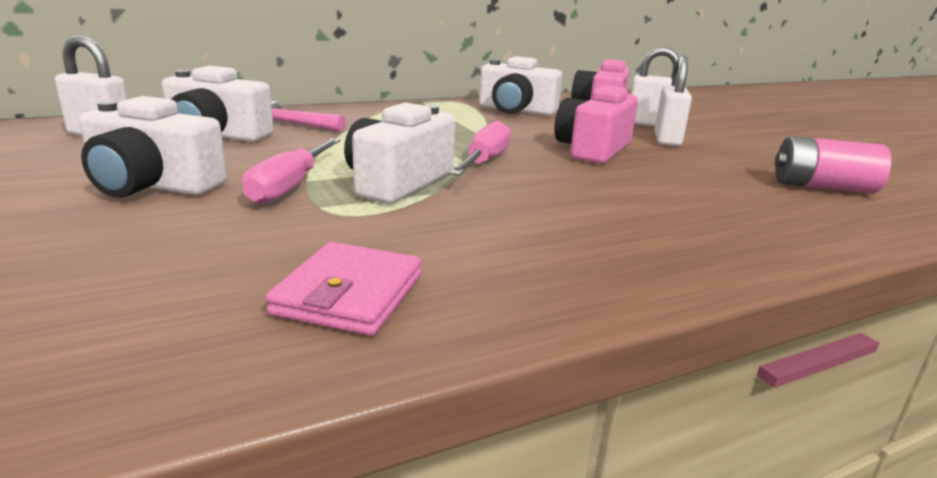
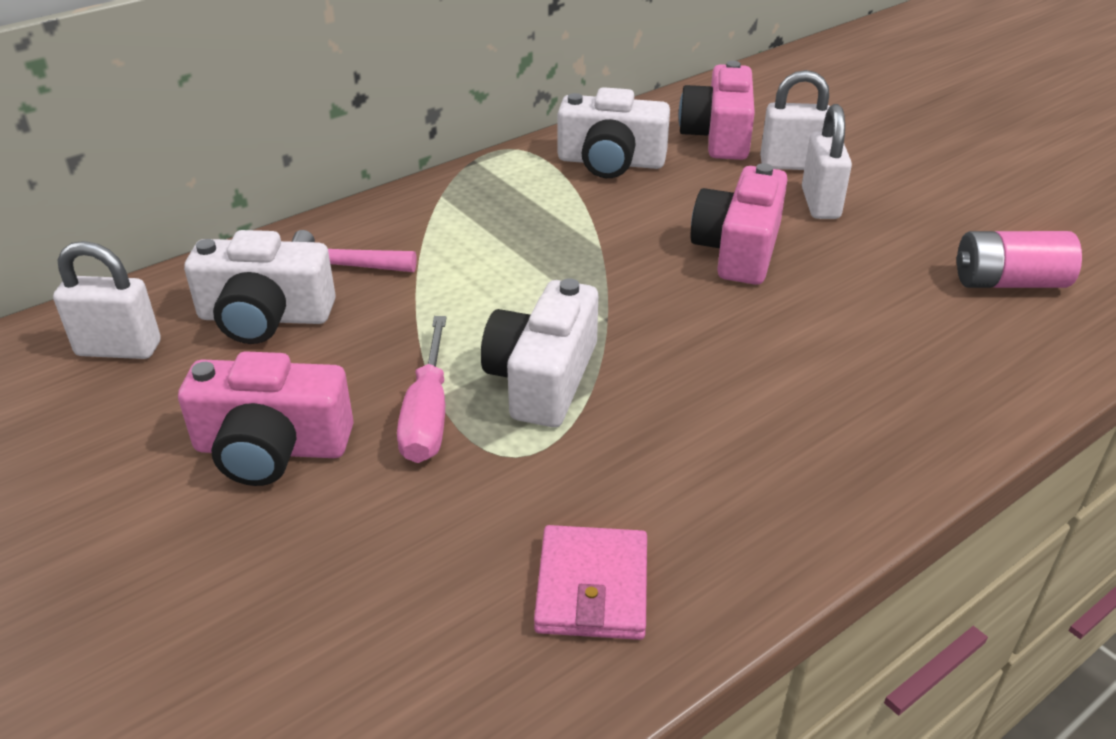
camera: 10 degrees left, 15 degrees up
(152, 185) = (272, 448): white camera -> pink camera
(484, 161) = (621, 308): pink screwdriver -> none

